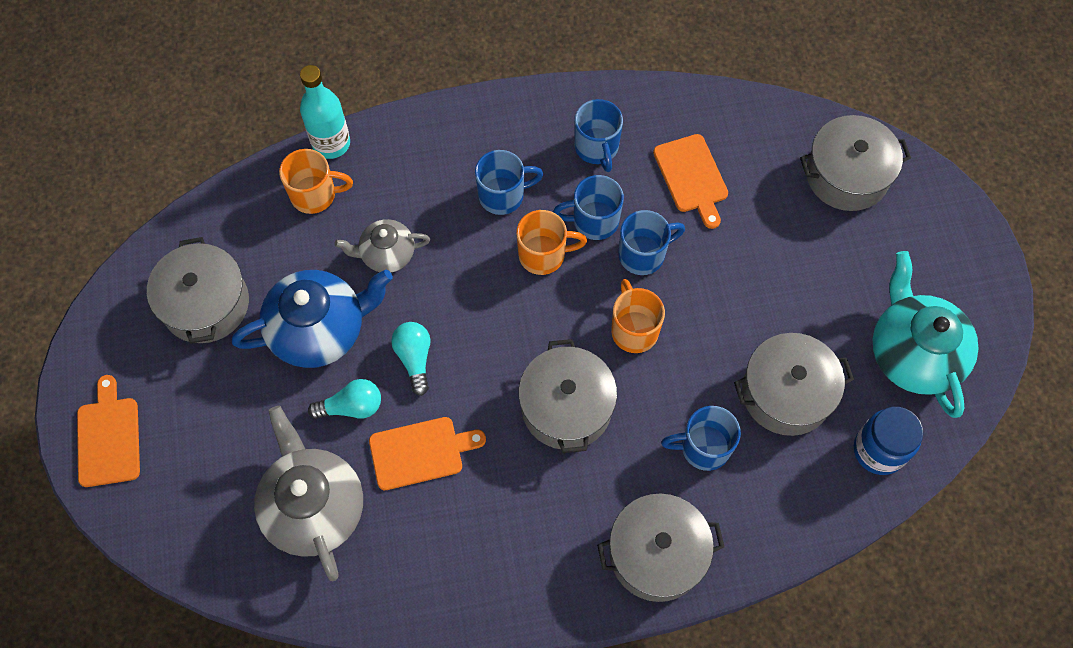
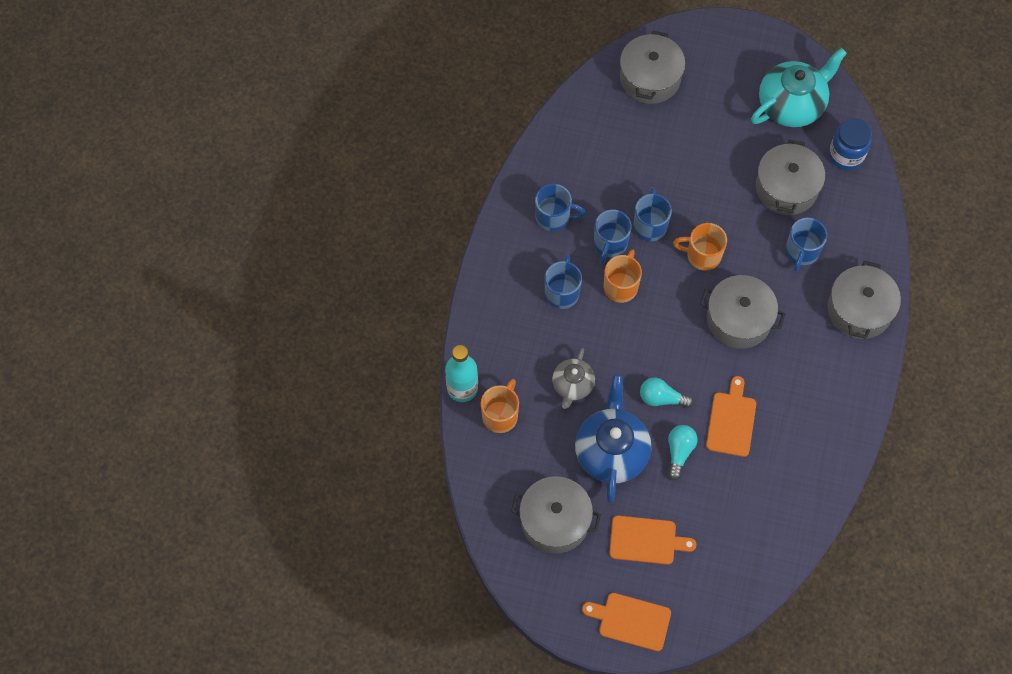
camera: 65 degrees left, 0 degrees up
(314, 507) = (741, 502): grey teapot -> none
(691, 177) = (606, 169): orange cutting board -> orange cutting board (646, 540)
(913, 353) = (792, 105): turquoise teapot -> turquoise teapot turned 135 degrees clockwise

